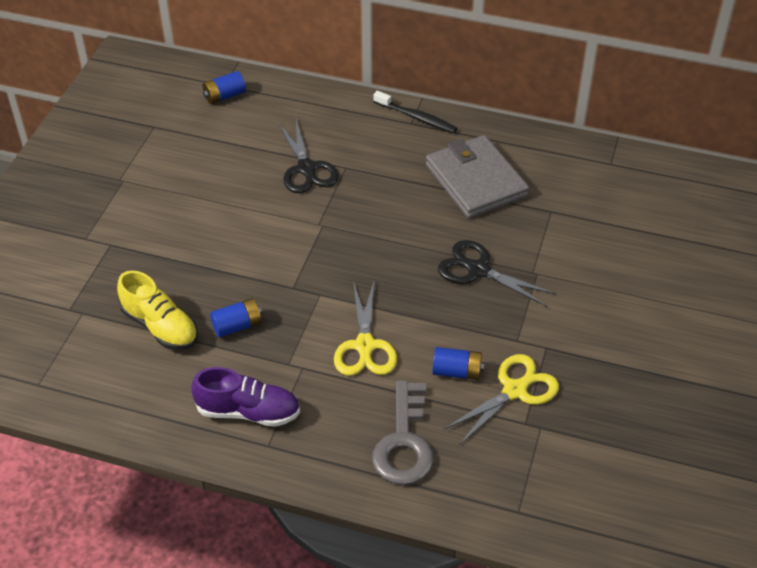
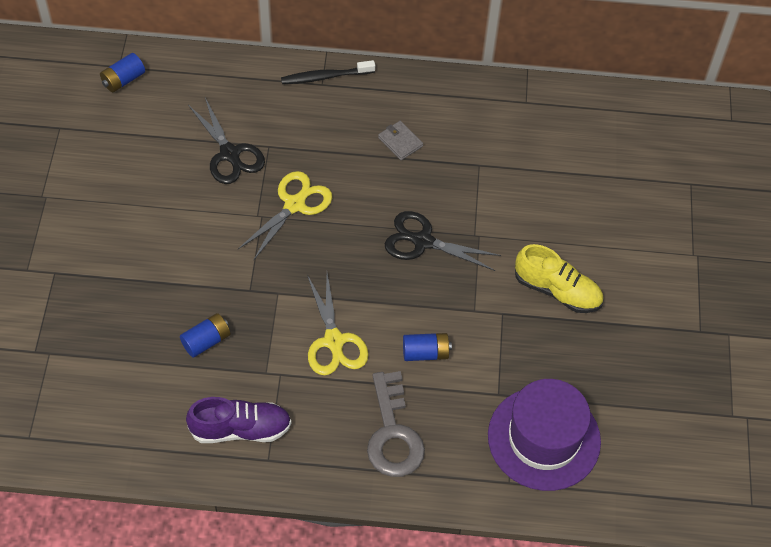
camera: 15 degrees left, 10 degrees up
(160, 326) = (131, 355): yellow shoe -> yellow shoe (557, 290)
(416, 117) = (326, 77): black toothbrush -> black toothbrush turned 150 degrees clockwise
(476, 181) = (400, 142): grey wallet -> grey wallet, size x0.42
(515, 390) = (482, 363): yellow scissors -> yellow scissors (294, 205)
(566, 474) = (544, 438): none -> purple hat

